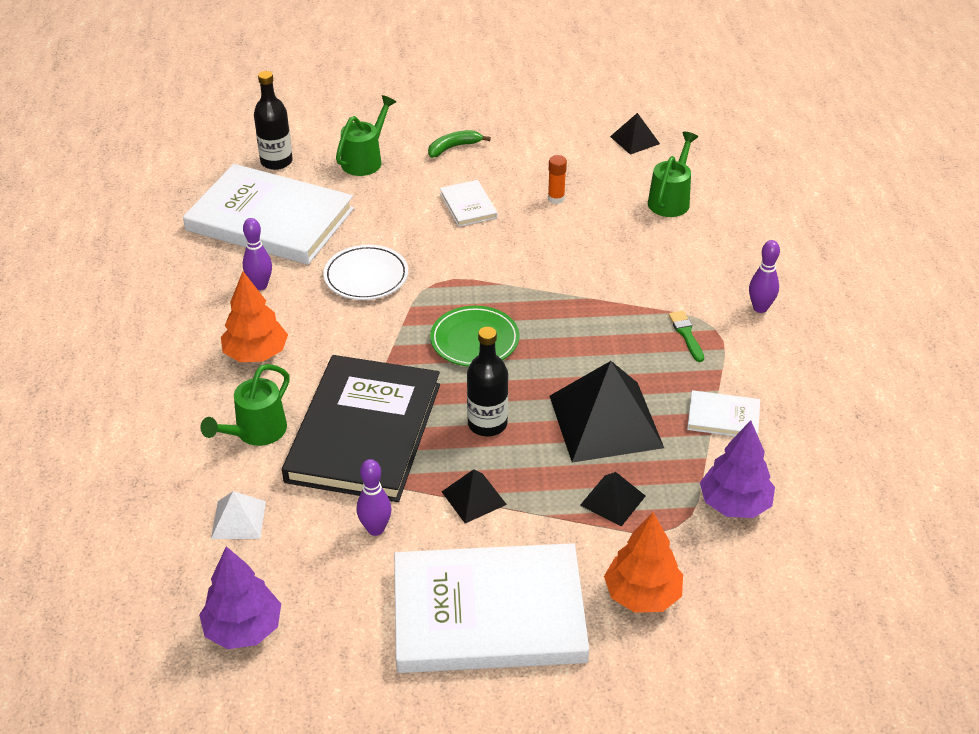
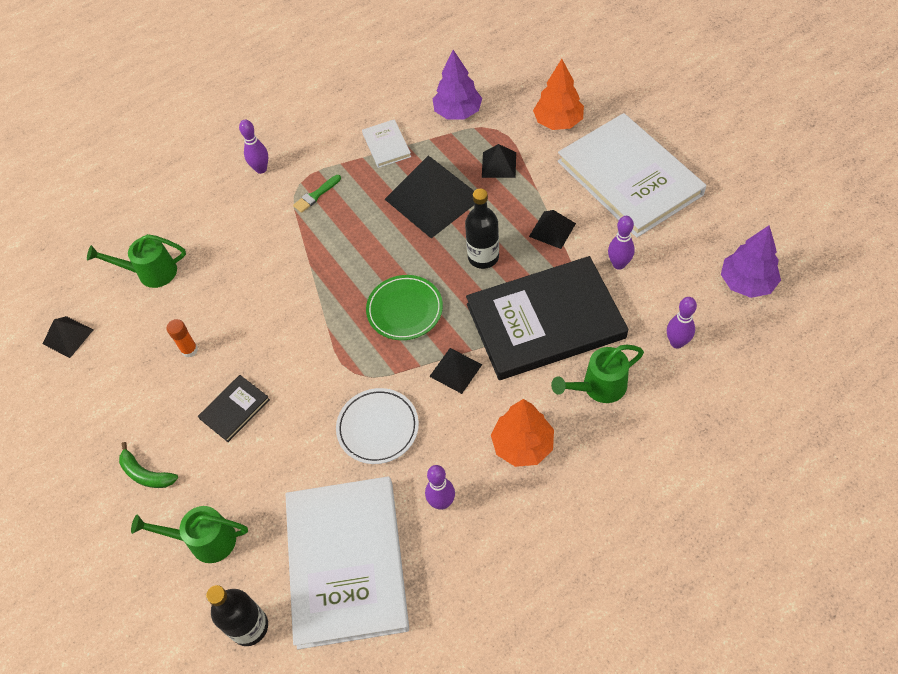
camera: 115 degrees left, 15 degrees up
(238, 519) = (677, 342): white pyramid -> purple bowling pin
(255, 432) = (598, 387): green watering can -> green watering can turned 150 degrees clockwise
(373, 345) = (455, 370): none -> black pyramid
(468, 205) = (234, 409): white book -> black book

